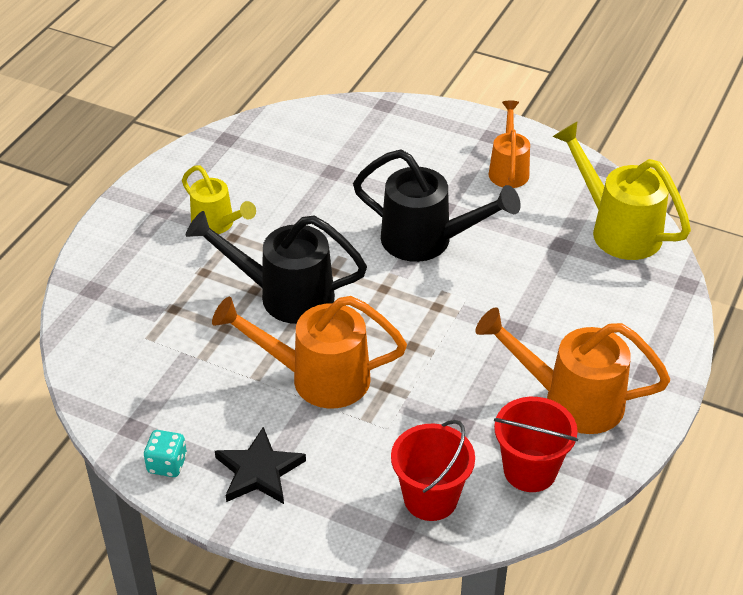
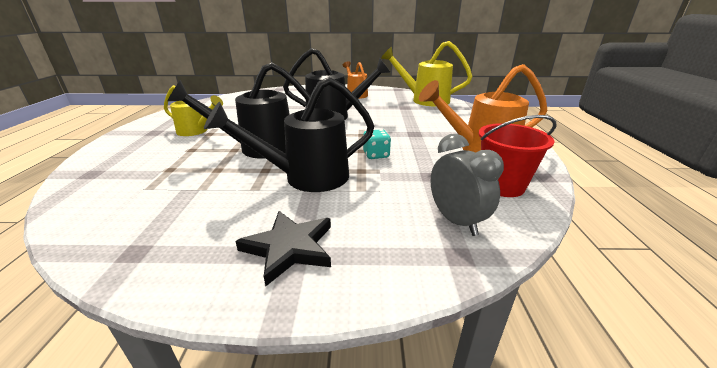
camera: 25 degrees left, 15 degrees down
(167, 464) = (181, 272): turquoise dice -> turquoise dice (376, 155)
(317, 378) = (307, 177): orange watering can -> black watering can
(430, 498) = (456, 221): red bucket -> grey clock

